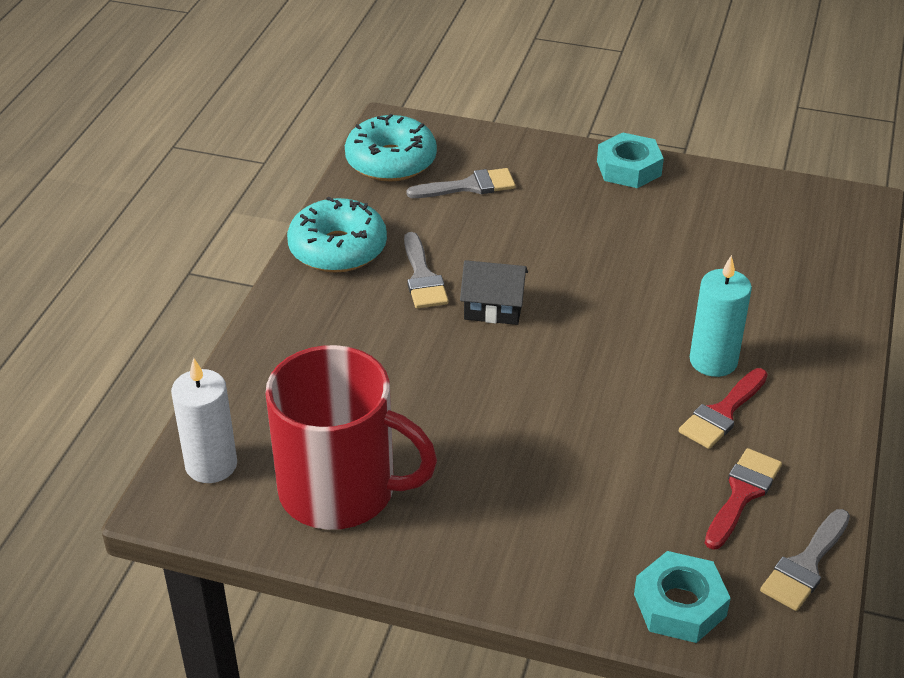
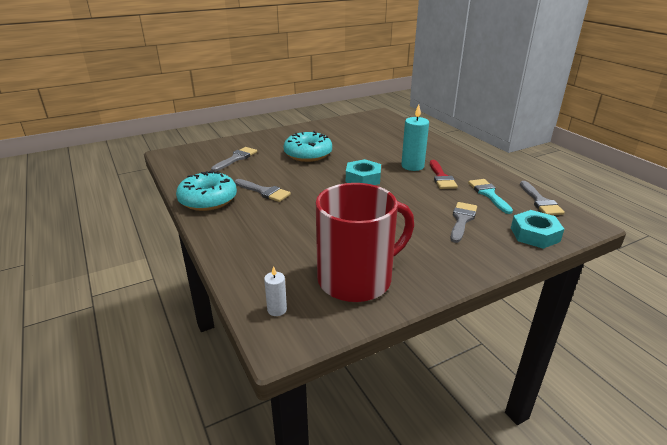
camera: 45 degrees left, 10 degrees down
(211, 465) = (277, 309): white candle -> white candle, size x0.54
(391, 161) = (187, 164): turquoise donut -> turquoise donut (308, 154)
(493, 308) = (311, 187): black house -> none
(615, 506) = (462, 220): none -> grey brush
(628, 168) = (291, 132): turquoise nut -> turquoise nut (363, 178)
(742, 494) = (488, 194): red brush -> turquoise brush

